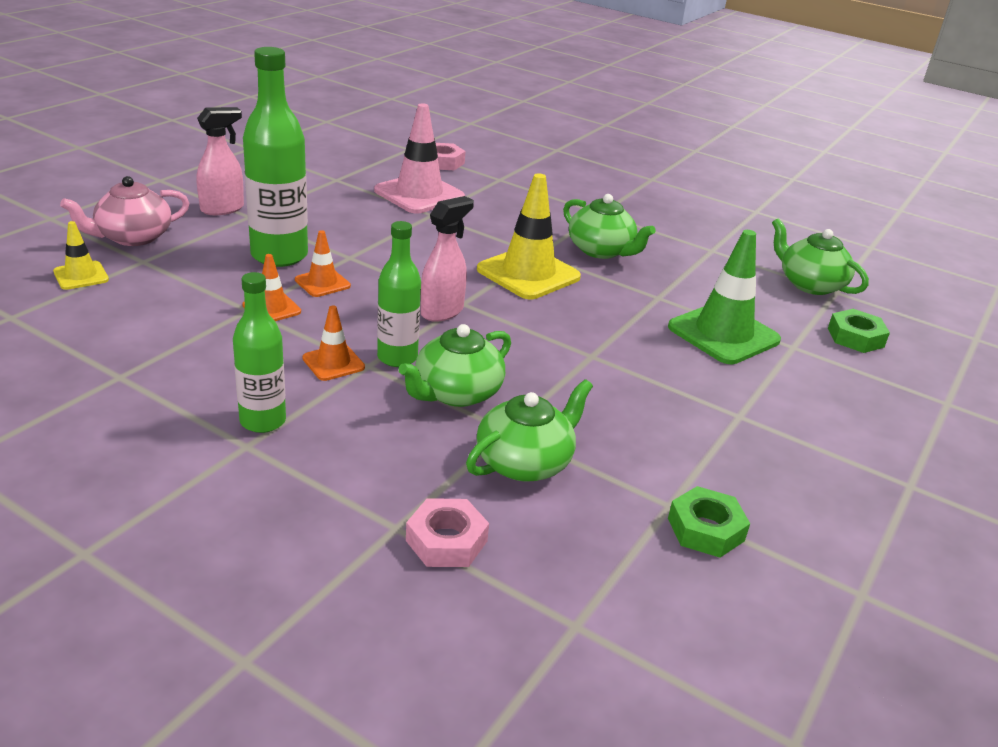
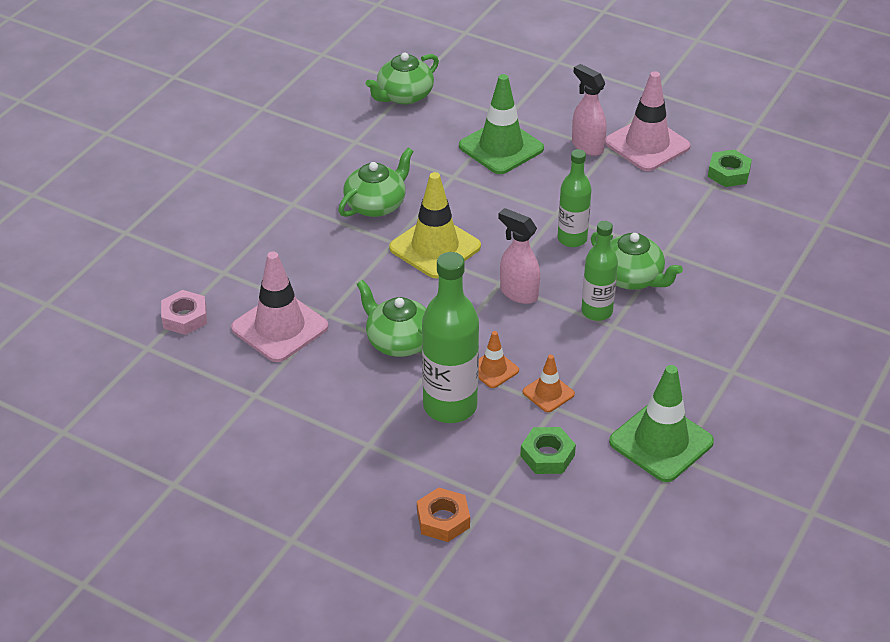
camera: 90 degrees left, 10 degrees up
(81, 276) = (533, 532): yellow traffic cone -> none
(133, 237) = (443, 519): pink teapot -> orange nut
(153, 368) = (661, 442): none -> green traffic cone
(223, 209) = (357, 468): pink spray bottle -> pink spray bottle (587, 146)
(263, 421) = (703, 368): green bottle -> green bottle (572, 239)
(333, 363) = (616, 344): orange traffic cone -> none
(446, 541) = (783, 272): pink nut -> none
(525, 462) = (697, 243): green teapot -> green teapot (399, 341)
(763, 454) = (647, 144): none -> pink traffic cone
(855, 337) = (483, 86): green nut -> green nut (547, 455)

